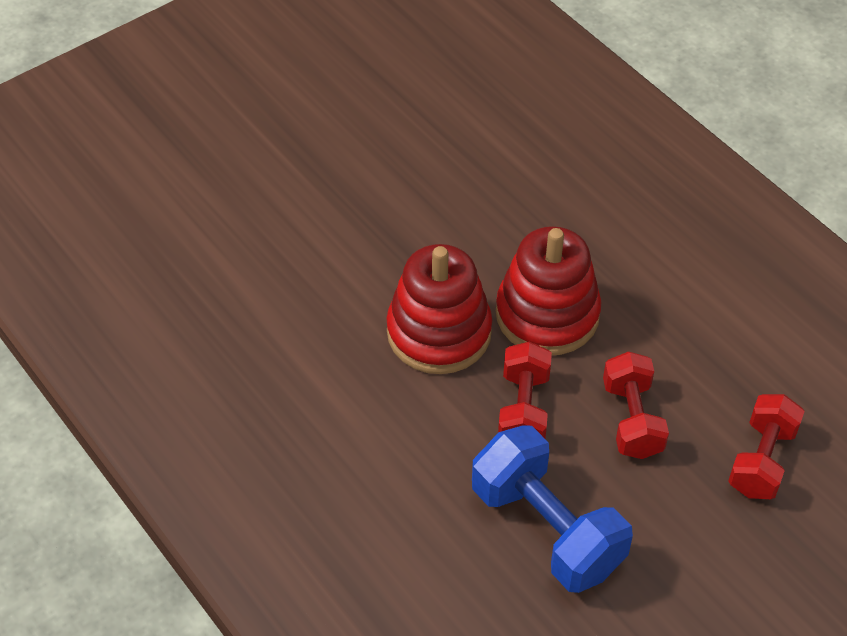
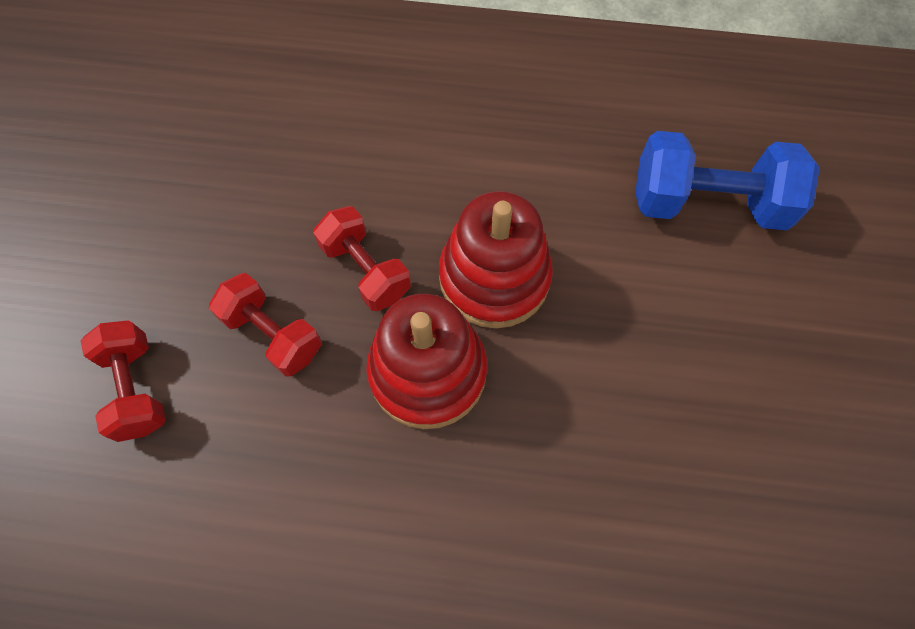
camera: 135 degrees right, 15 degrees up
(547, 529) = (266, 197): blue dumbbell -> blue dumbbell (707, 203)

